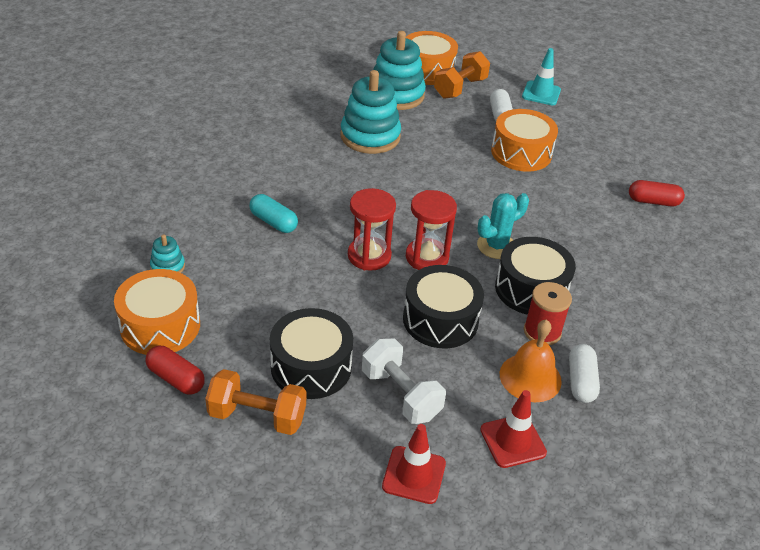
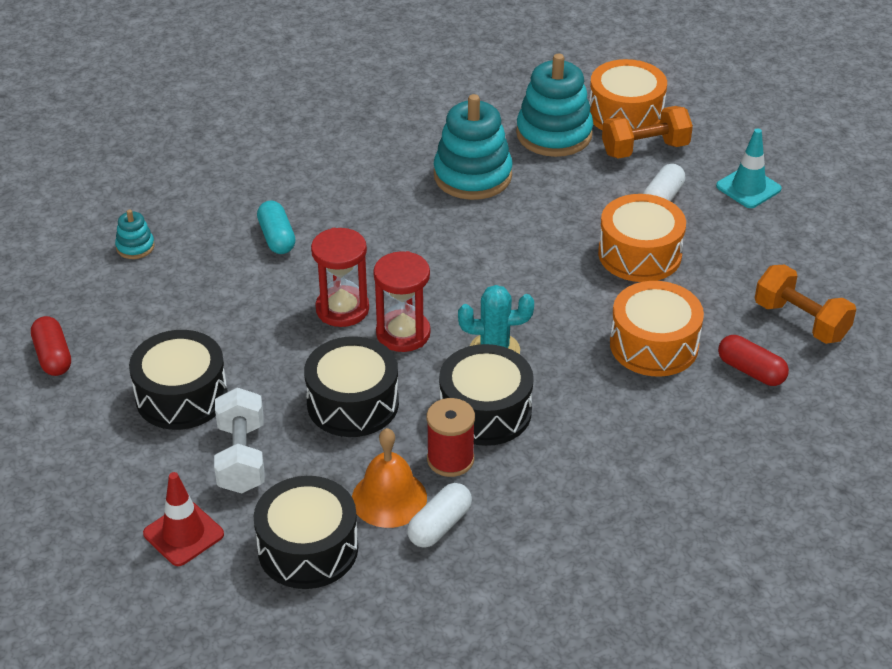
camera: 35 degrees right, 0 degrees up
(160, 326) = (80, 302): orange drum -> orange drum (654, 345)
(257, 416) = (93, 420): orange dumbbell -> orange dumbbell (800, 321)
(513, 441) = (308, 548): red traffic cone -> black drum

